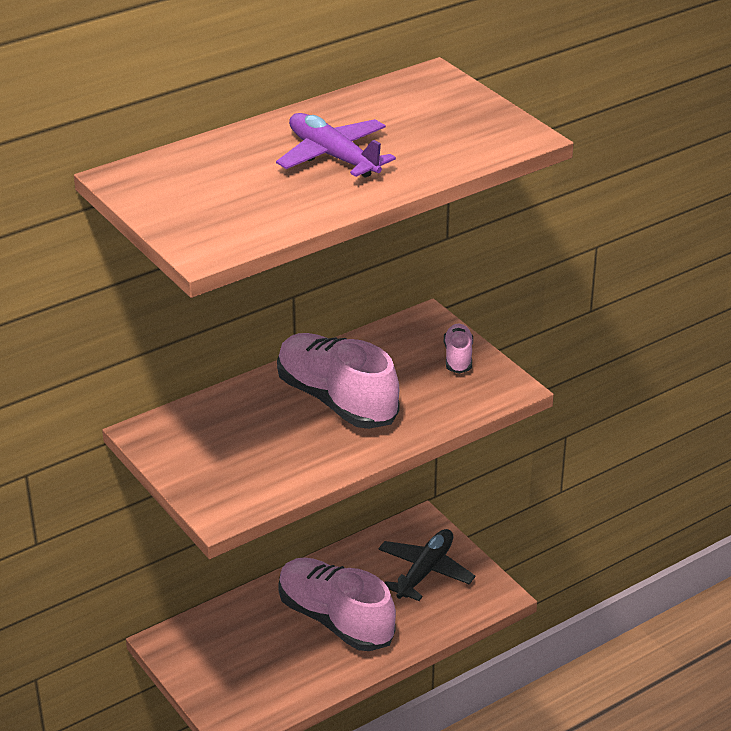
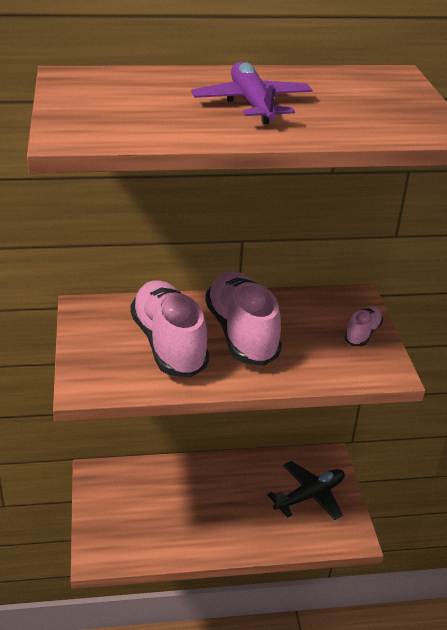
camera: 25 degrees right, 0 degrees up
(335, 619) = (221, 506): pink shoe -> pink shoe (169, 344)

